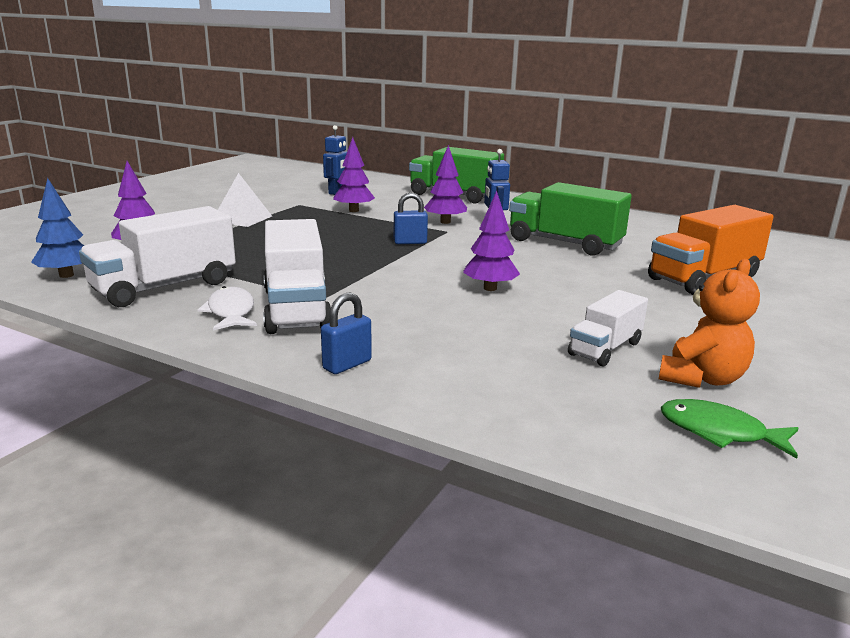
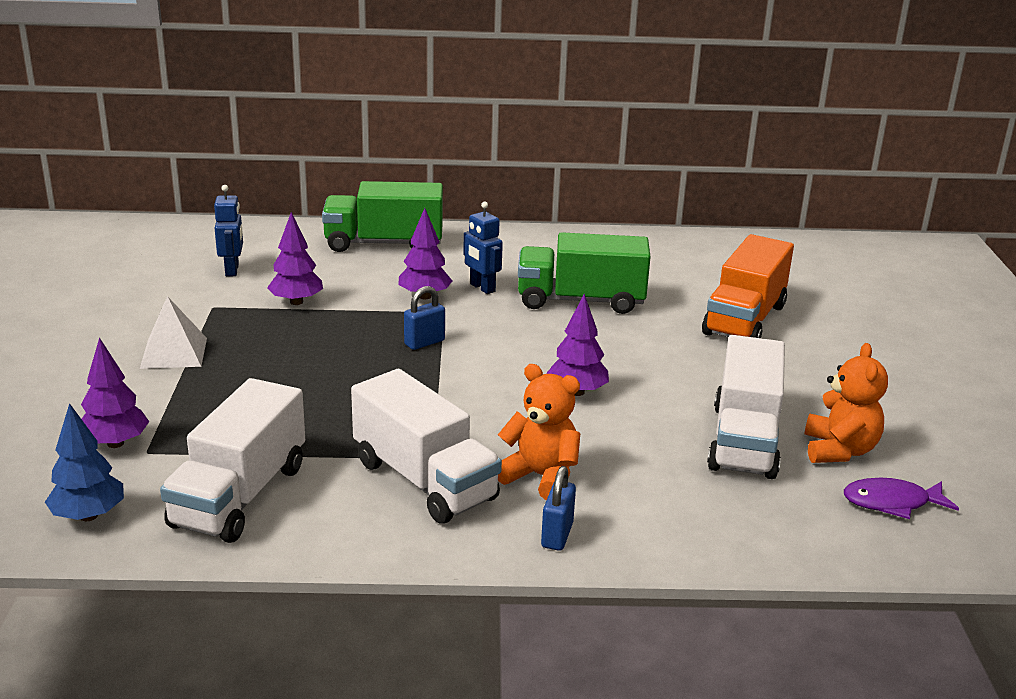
camera: 30 degrees left, 5 degrees up
(231, 312) = (363, 507): white fish -> none
(387, 327) = (541, 477): none -> orange teddy bear
(605, 348) = (743, 440): white truck -> white truck, size x1.71
(719, 432) = (891, 503): green fish -> purple fish

